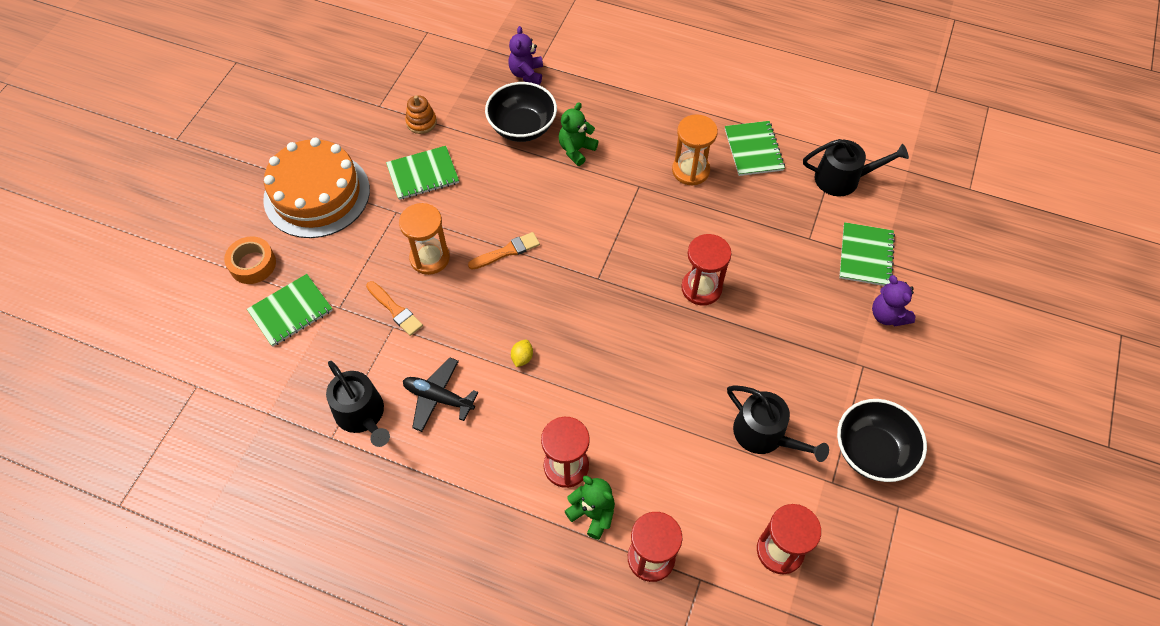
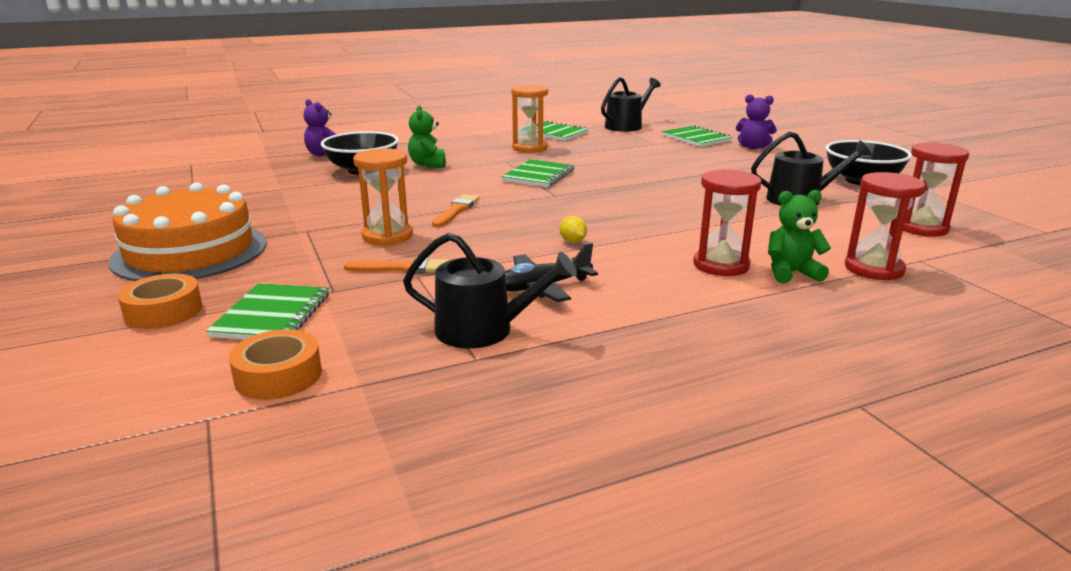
camera: 45 degrees left, 35 degrees down
(246, 375) = (278, 375): none -> orange tape
(421, 122) = (256, 193): orange stacking toy -> none
(423, 174) = (303, 209): green notebook -> green notebook (539, 175)
(701, 288) = (633, 174): red hourglass -> none

